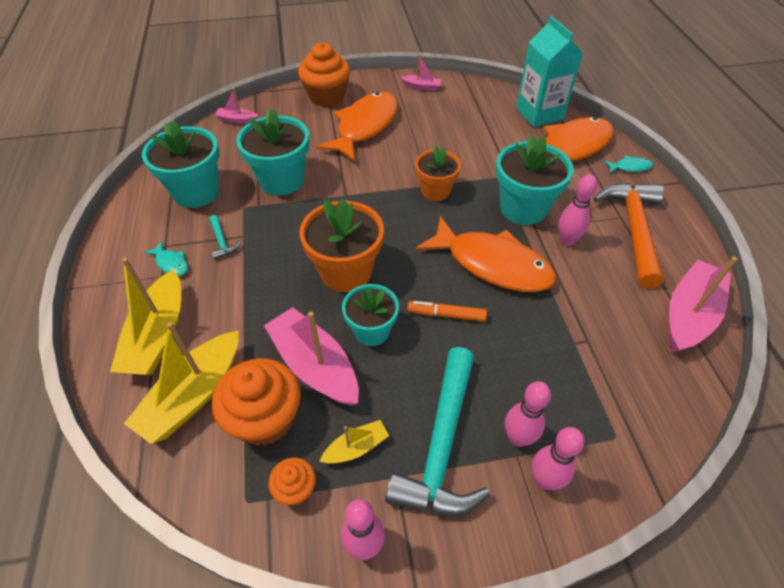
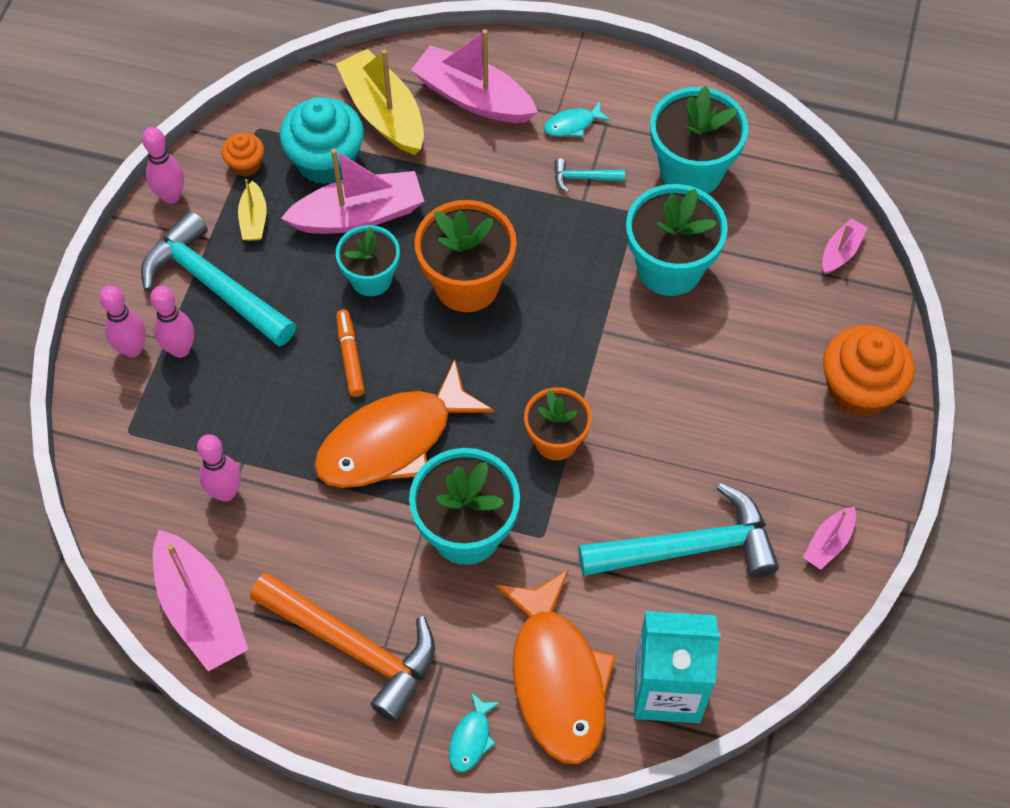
camera: 115 degrees right, 10 degrees up
(158, 335) = (473, 98): yellow boat -> pink boat
(265, 418) = (326, 160): orange cupcake -> turquoise cupcake
(365, 127) = (748, 411): orange fish -> none
(446, 315) = (350, 357): orange marker -> orange marker turned 45 degrees counterclockwise
(461, 126) = (688, 548): none -> turquoise hammer
(567, 241) = (382, 549): pink bowling pin -> pink bowling pin (225, 492)

